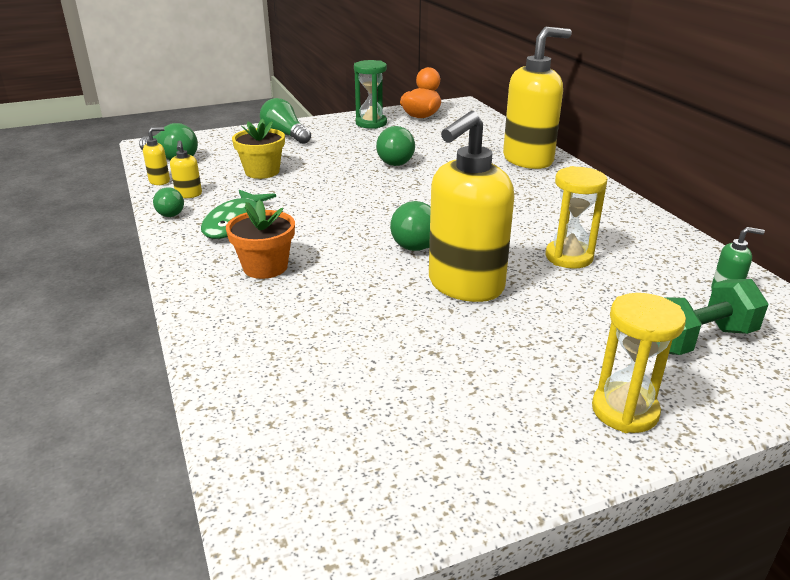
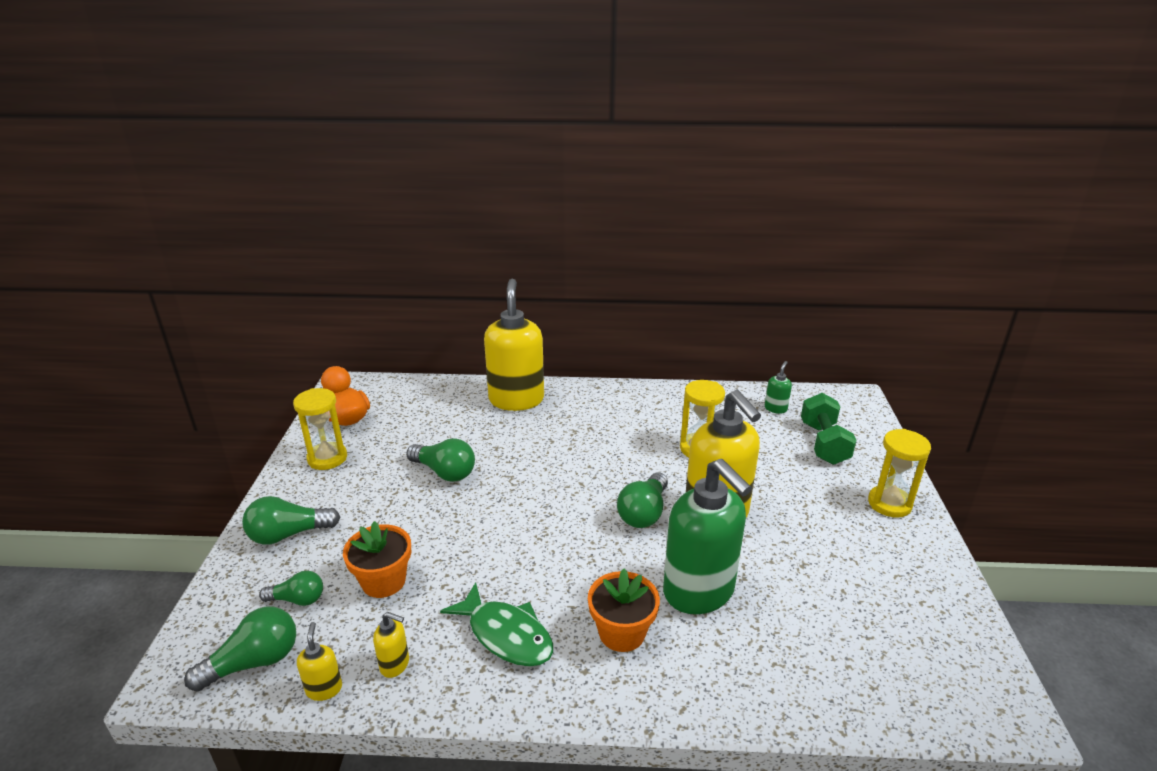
camera: 65 degrees left, 0 degrees up
(169, 211) = (431, 693): green light bulb -> green light bulb (298, 599)
(262, 172) = (383, 581): yellow flower pot -> orange flower pot
(341, 295) = (699, 592): none -> green soap dispenser
(371, 123) = (327, 458): green hourglass -> yellow hourglass

